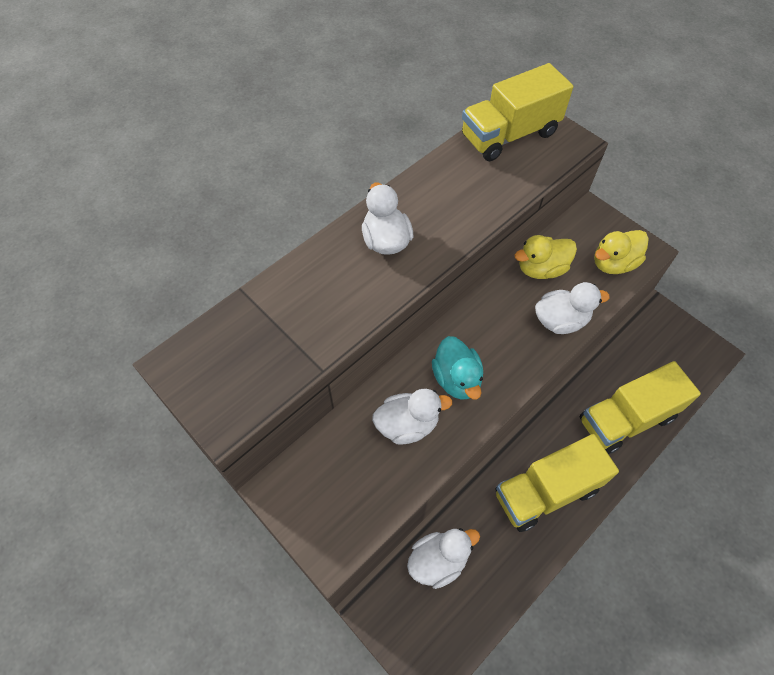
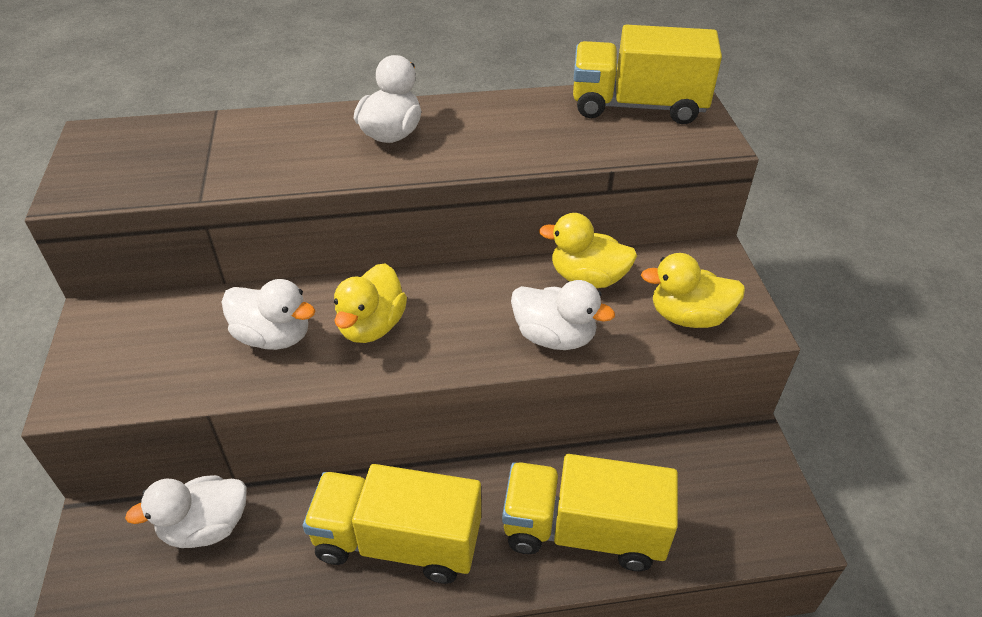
camera: 35 degrees right, 15 degrees down
(438, 561) = (206, 527): white duck -> white duck turned 150 degrees clockwise
(456, 379) = (371, 326): turquoise duck -> yellow duck

